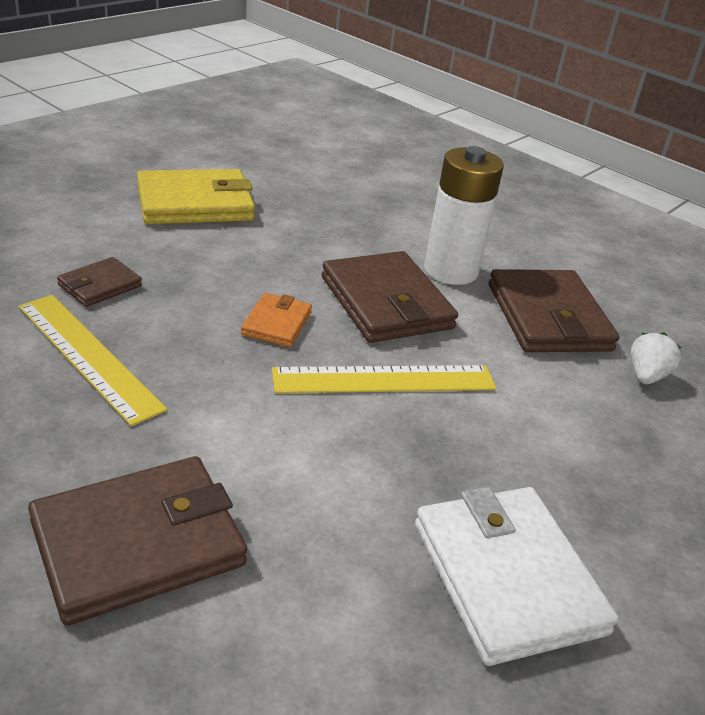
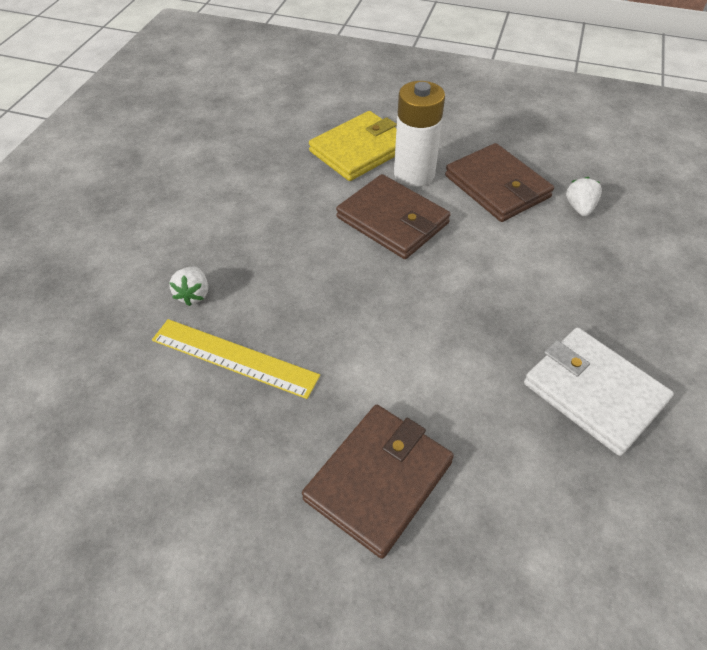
camera: 20 degrees left, 15 degrees up
(100, 285) = (193, 294): brown wallet -> white strawberry
(195, 203) = (201, 189): yellow wallet -> yellow wallet (359, 150)
(276, 323) = (336, 271): orange wallet -> none
(384, 380) = (434, 284): yellow ruler -> none

